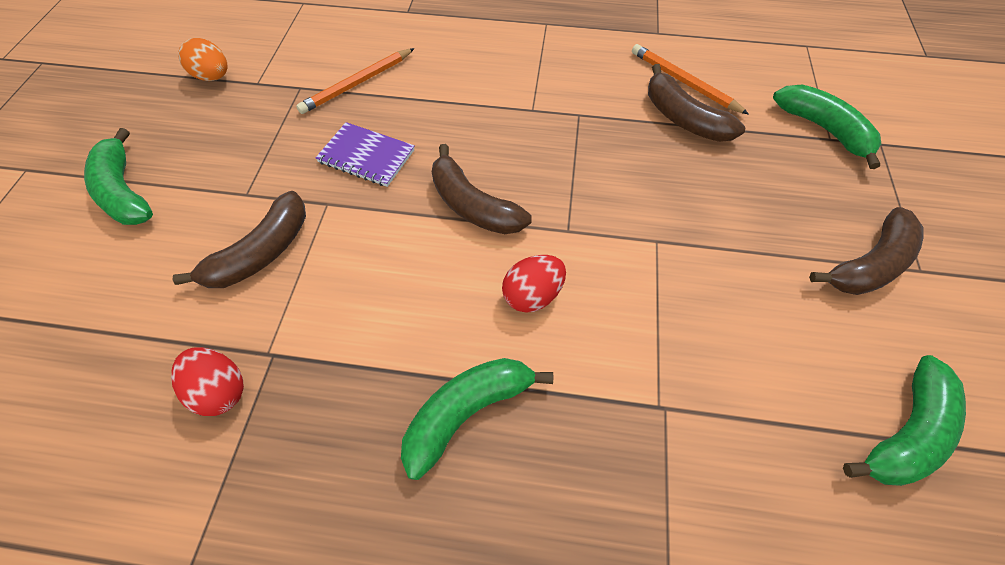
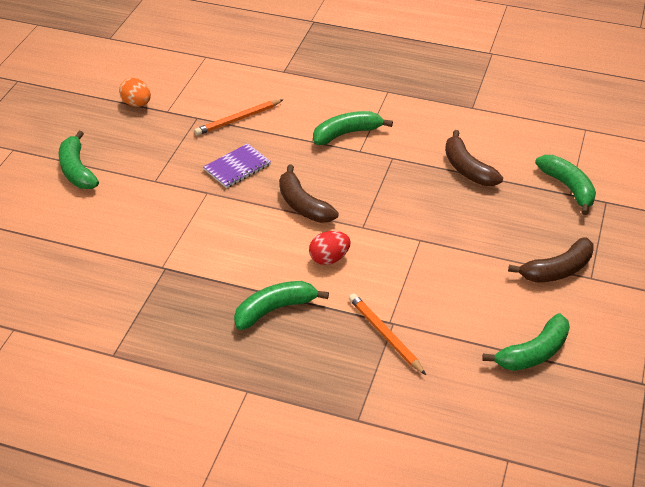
camera: 10 degrees right, 15 degrees down
(220, 390) = (134, 280): red egg -> none
(261, 253) = (162, 215): brown banana -> none
(366, 156) = (237, 167): purple notebook -> purple notebook turned 75 degrees counterclockwise
(508, 86) = (346, 133): none -> green banana
(684, 82) = (478, 145): orange pencil -> orange pencil (385, 335)

